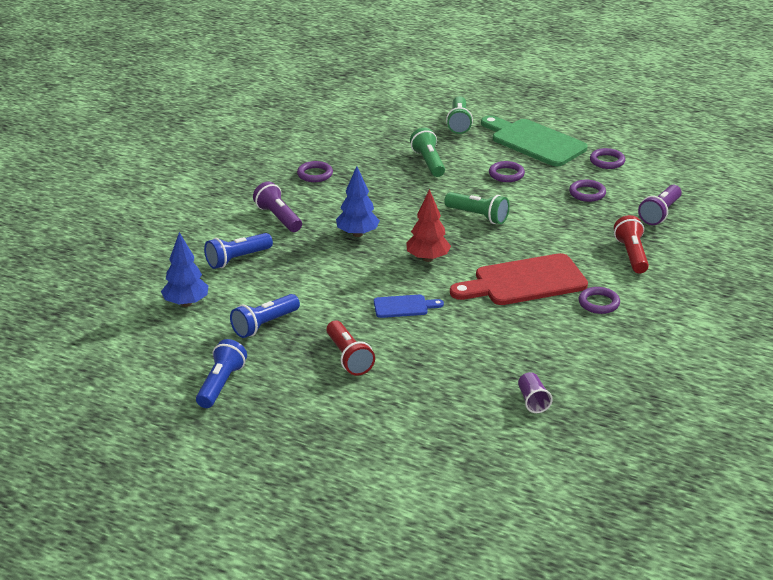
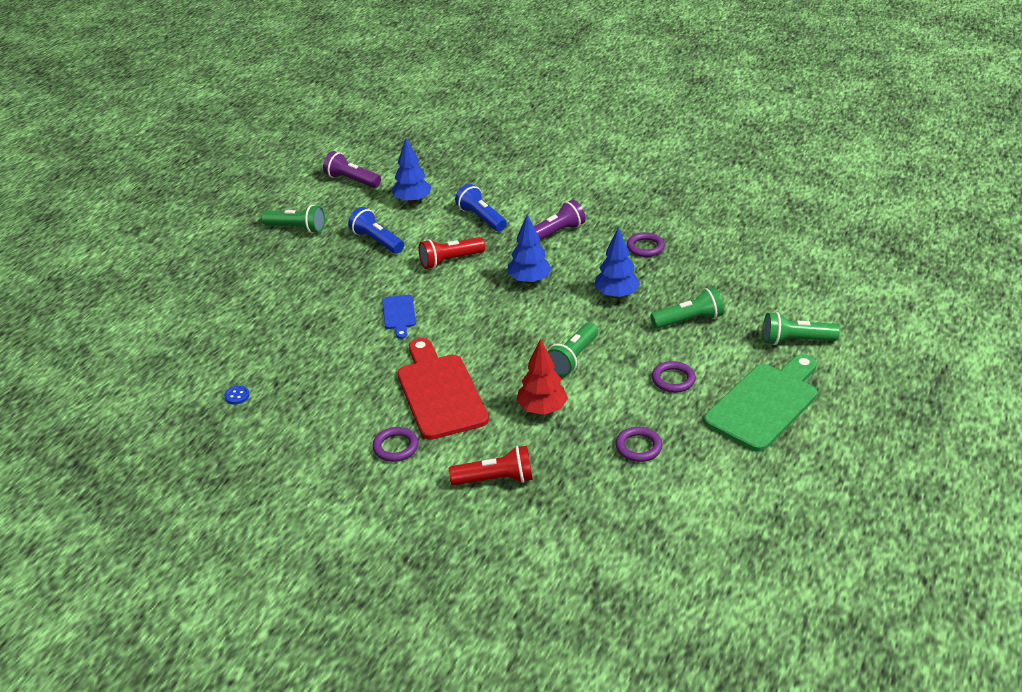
camera: 90 degrees right, 5 degrees up
(221, 384) = (296, 228): blue flashlight -> green flashlight
(348, 357) = (322, 287): red flashlight -> red flashlight (450, 260)
(387, 192) = (616, 295): none -> blue tree
(427, 258) = (484, 326): red tree -> red tree (542, 409)
(533, 401) = (237, 396): purple cup -> blue button
(607, 161) = (728, 469): purple ring -> none
(660, 213) = (597, 512): purple flashlight -> purple flashlight (352, 180)

